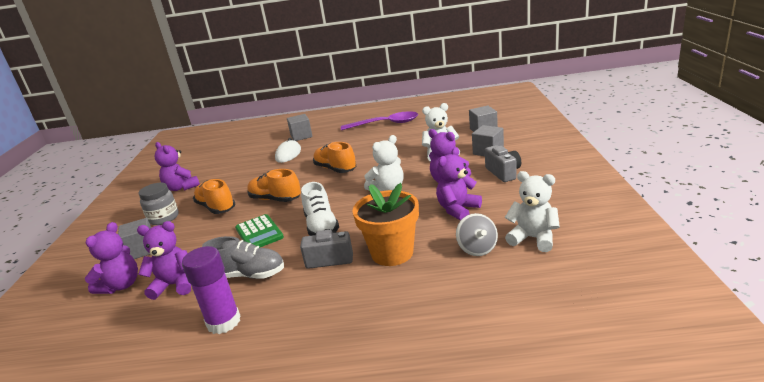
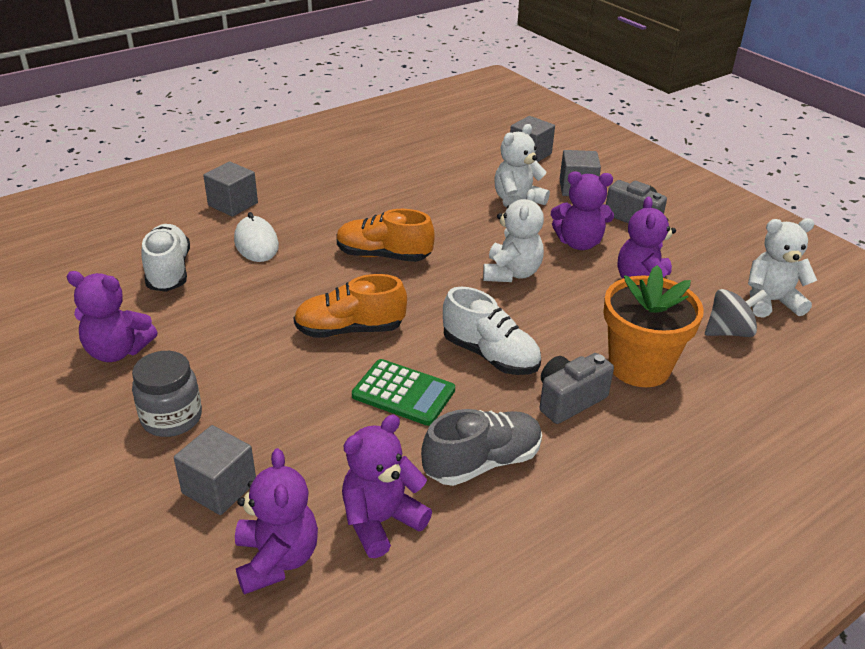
camera: 40 degrees left, 10 degrees up
(216, 207) = (255, 371): orange shoe -> none
(223, 322) = (544, 542): purple glue stick -> none
(240, 160) = (168, 271): none -> white shoe
(385, 124) = (363, 161): purple spoon -> none
(477, 249) = (729, 332): grey spinning top -> grey spinning top turned 60 degrees counterclockwise

